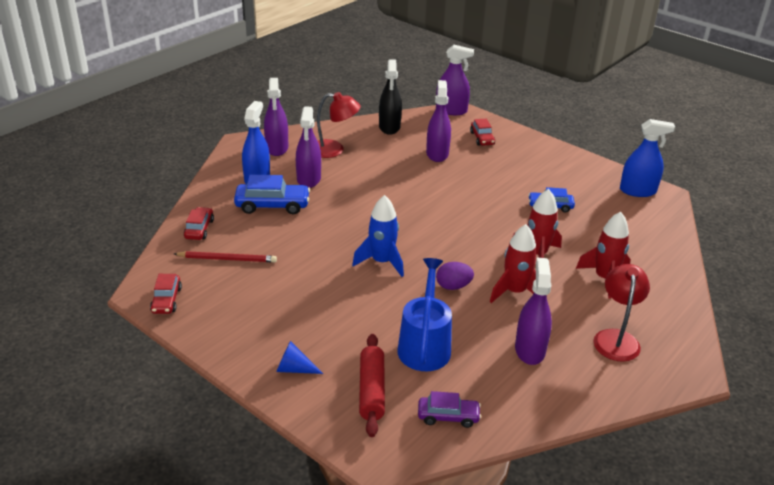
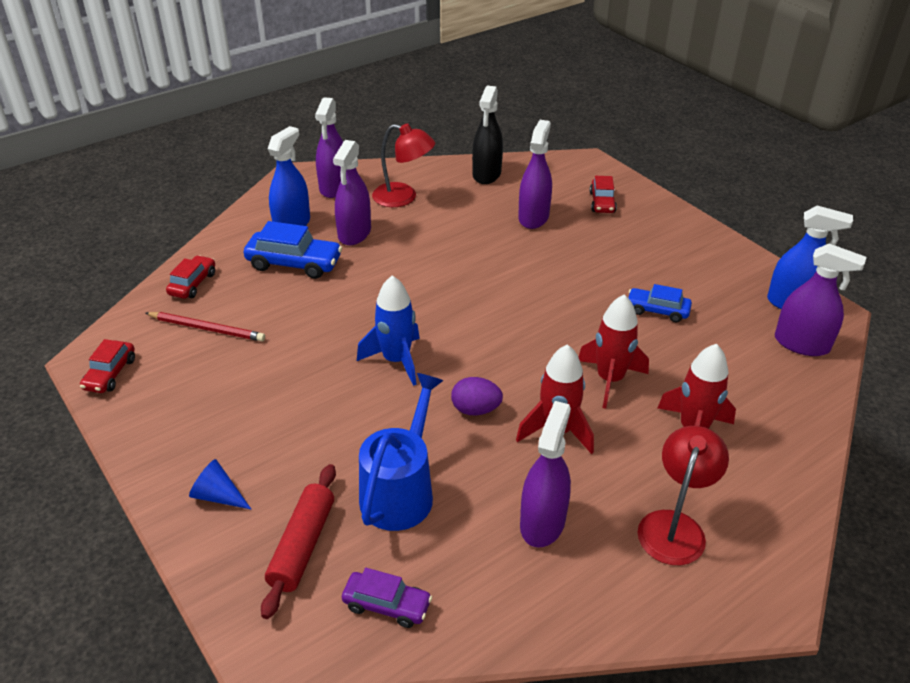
camera: 15 degrees right, 5 degrees up
(451, 110) = (577, 160): purple spray bottle -> purple spray bottle (801, 344)

